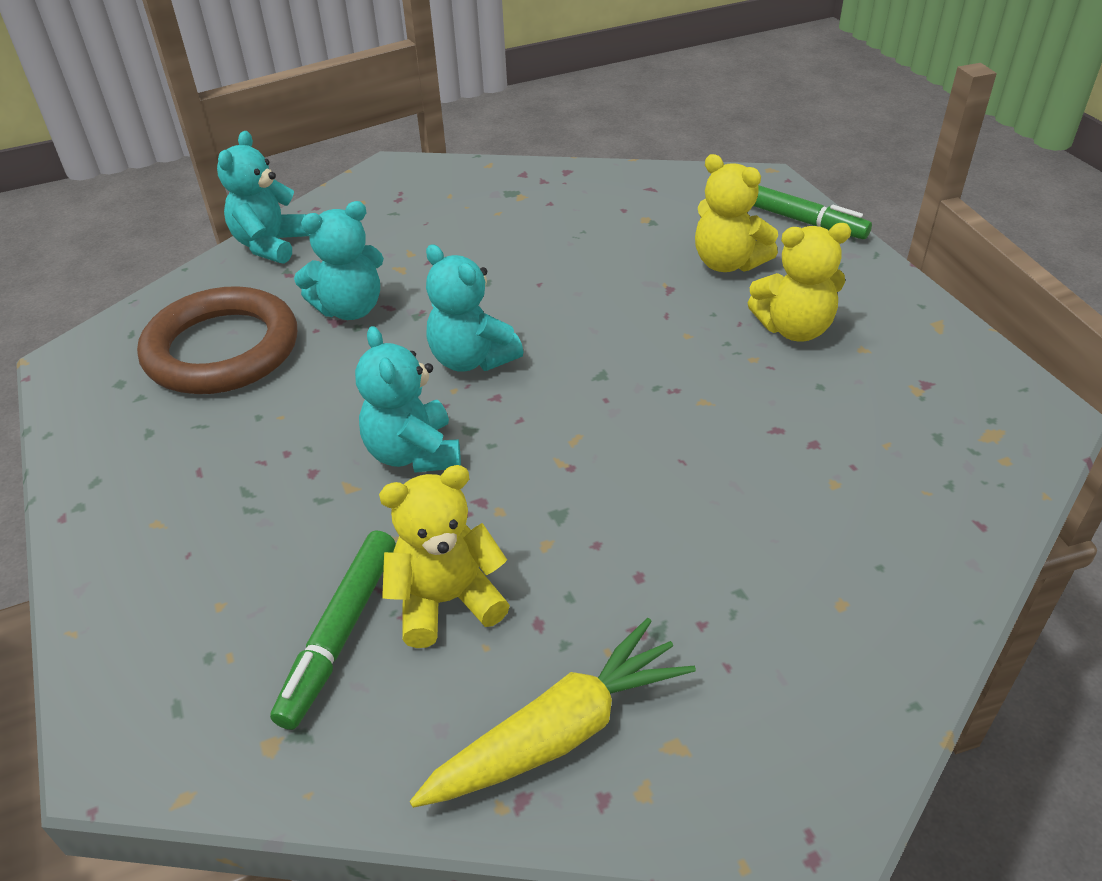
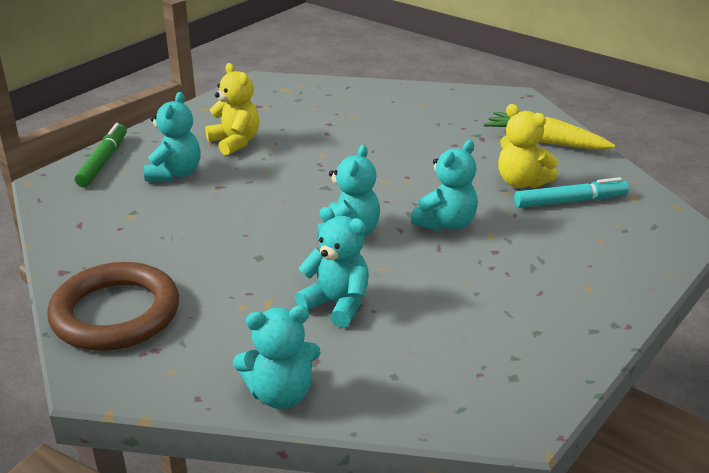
camera: 120 degrees left, 10 degrees down
(222, 349) = (433, 344): brown ring -> brown ring (116, 313)
(341, 633) = (569, 201): green marker -> turquoise marker
(728, 263) = (175, 173): yellow teddy bear -> turquoise teddy bear

